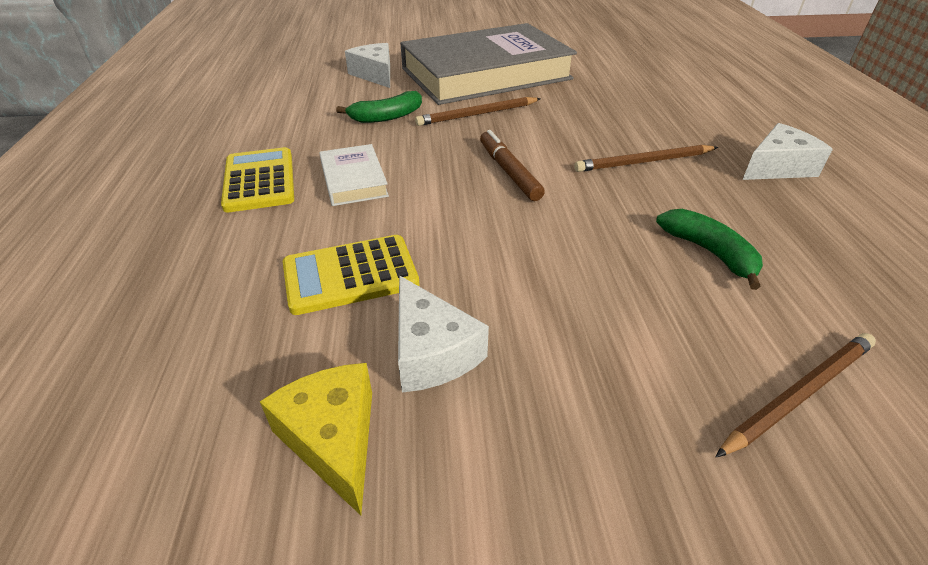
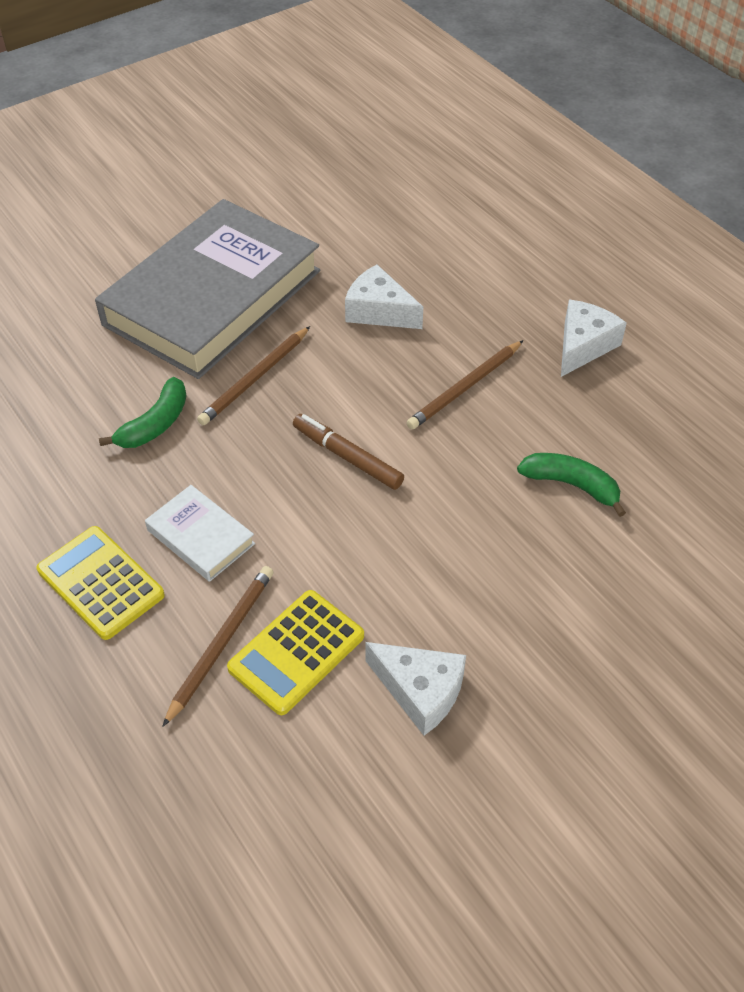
camera: 30 degrees left, 10 degrees up
(333, 439) = (404, 796): yellow cheese -> none
(375, 75) = (76, 350): white cheese -> white cheese (379, 311)
(799, 394) = (682, 597): brown pencil -> brown pencil (221, 643)

